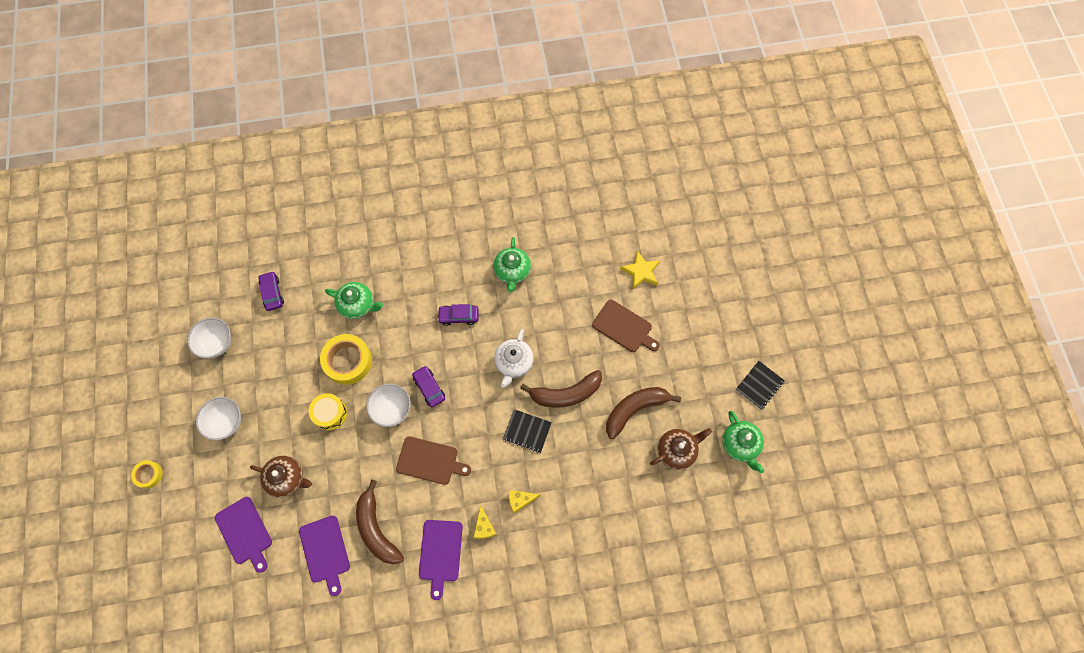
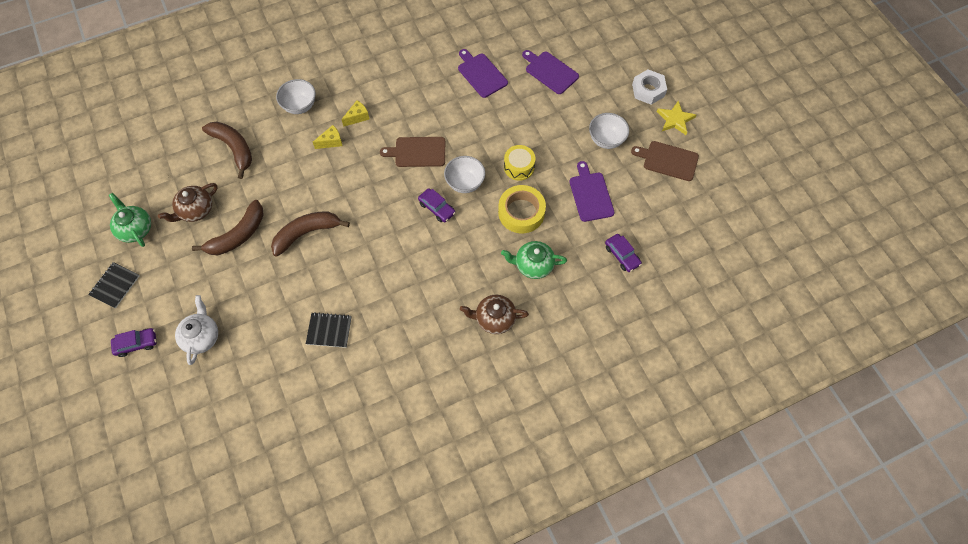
camera: 165 degrees right, 5 degrees down
(149, 475) = (648, 90): yellow tape -> white nut
(216, 344) = (650, 198): white bowl -> white bowl (300, 106)
(287, 478) = (534, 113): brown teapot -> brown teapot (494, 319)
(377, 529) = (445, 96): brown banana -> brown banana (234, 148)
(440, 553) = (388, 92): purple cutting board -> purple cutting board (590, 194)
(458, 316) = (428, 278): purple car -> purple car (136, 344)
(484, 527) = (357, 117): yellow cheese -> yellow cheese turned 75 degrees clockwise
(512, 271) = (385, 338): green teapot -> none
(514, 363) = (362, 248): white teapot -> white teapot (201, 336)
(527, 431) = (337, 194): black notebook -> black notebook (329, 330)
(624, 327) = (257, 309): brown cutting board -> brown cutting board (668, 160)
(641, 271) = (244, 373): yellow star -> yellow star (675, 119)

